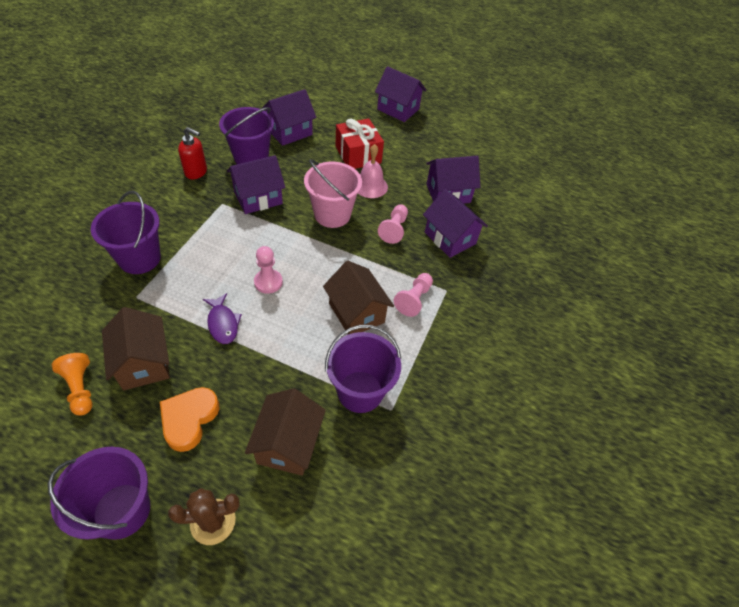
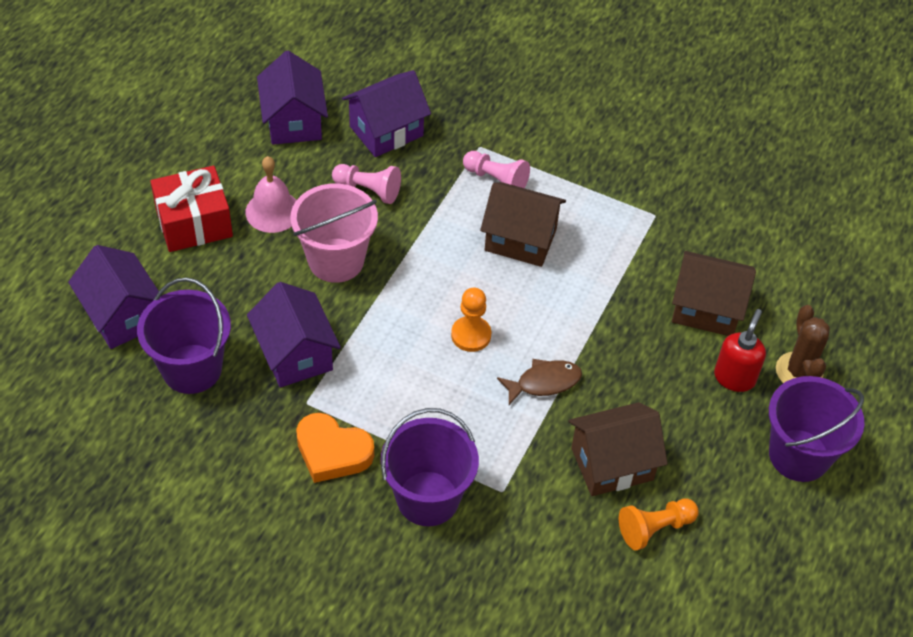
camera: 85 degrees left, 0 degrees up
(189, 419) = (686, 405): orange heart -> orange heart (332, 452)
(196, 172) = (225, 446): red soap dispenser -> red soap dispenser (734, 377)
(223, 323) = (544, 382): purple fish -> brown fish
(268, 282) = (471, 335): pink pawn -> orange pawn
(356, 313) = (520, 240): brown house -> brown house turned 45 degrees clockwise
(360, 391) = (634, 241): purple bucket -> none
(398, 109) = (71, 161): purple house -> none

